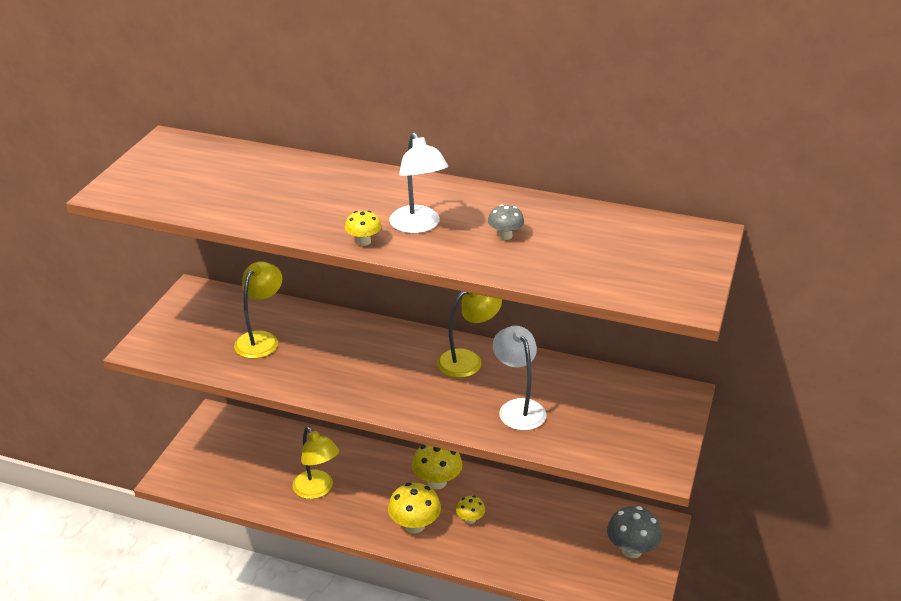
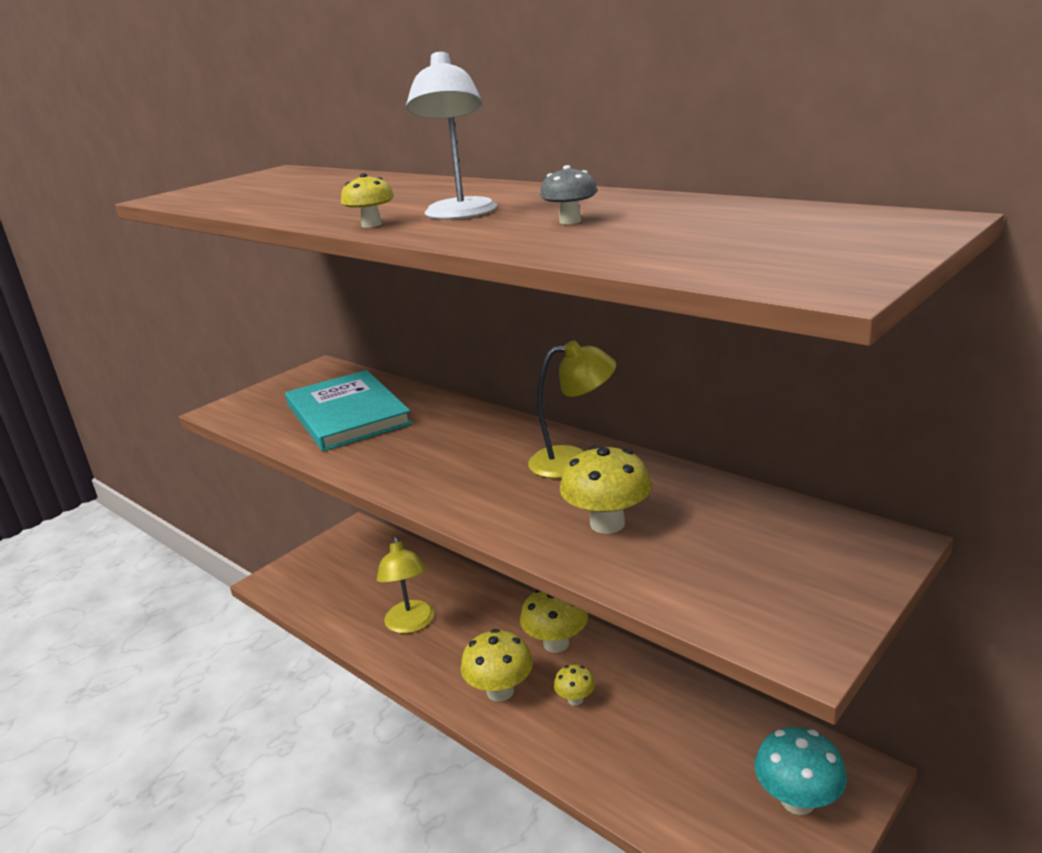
camera: 25 degrees right, 10 degrees down
(261, 339) = (347, 414): yellow lamp -> turquoise book
(518, 408) = (607, 524): white lamp -> yellow mushroom
(631, 550) = (797, 800): grey mushroom -> turquoise mushroom

